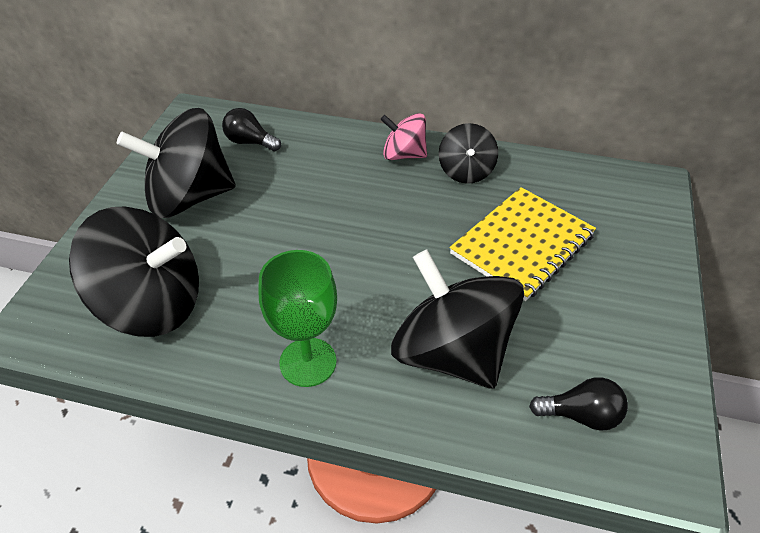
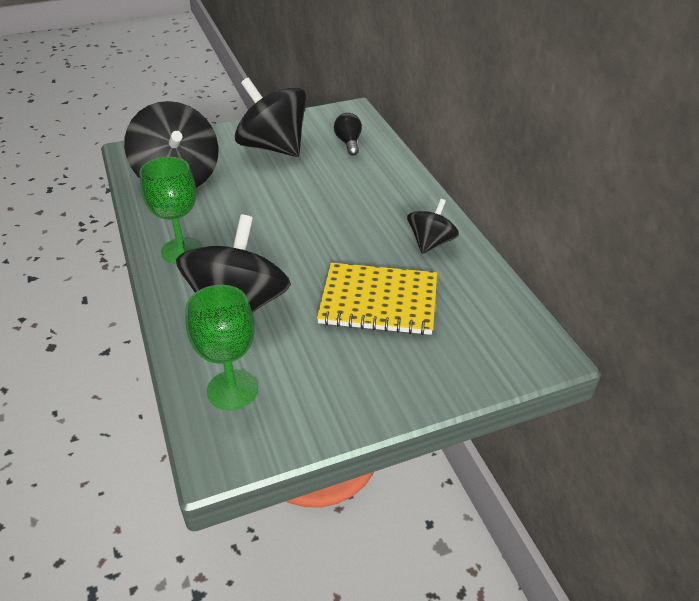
camera: 55 degrees right, 5 degrees down
(403, 155) = (414, 207): pink spinning top -> none
(466, 171) = (431, 243): black spinning top -> black spinning top turned 150 degrees clockwise
(581, 415) = (232, 390): black light bulb -> green goblet

